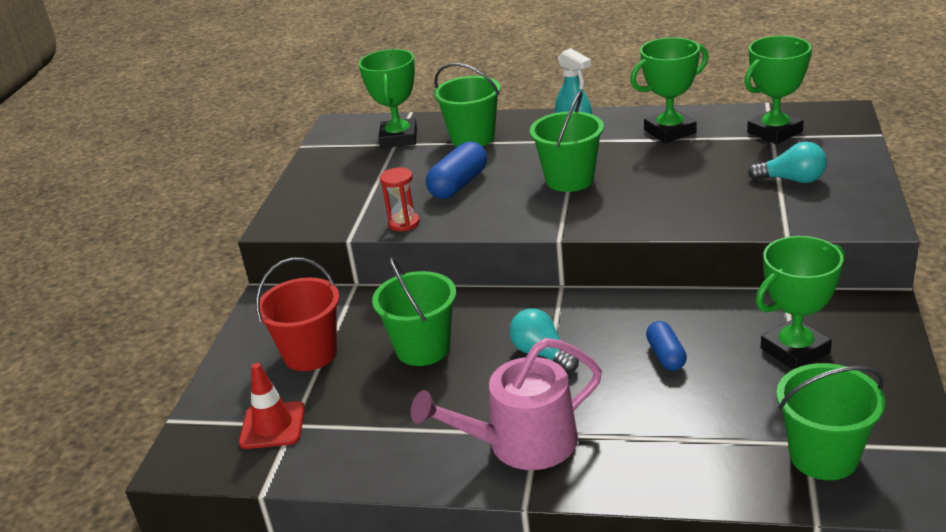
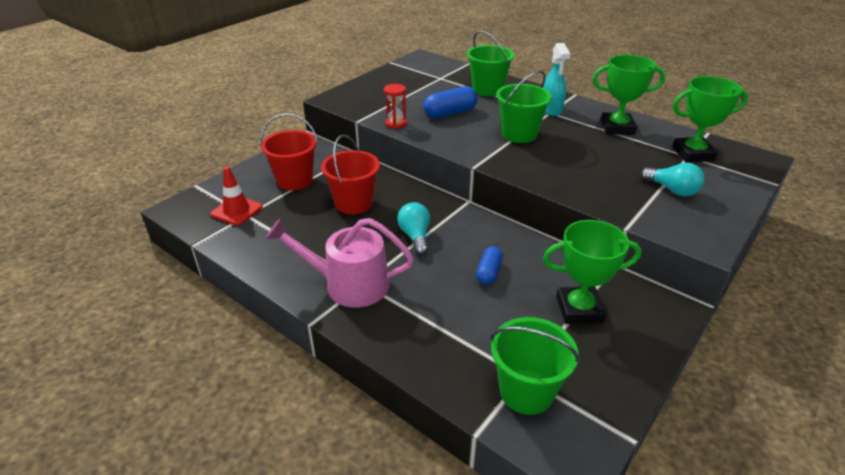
camera: 25 degrees right, 5 degrees up
(399, 138) = (446, 75): green trophy -> none
(423, 348) = (354, 203): green bucket -> red bucket

